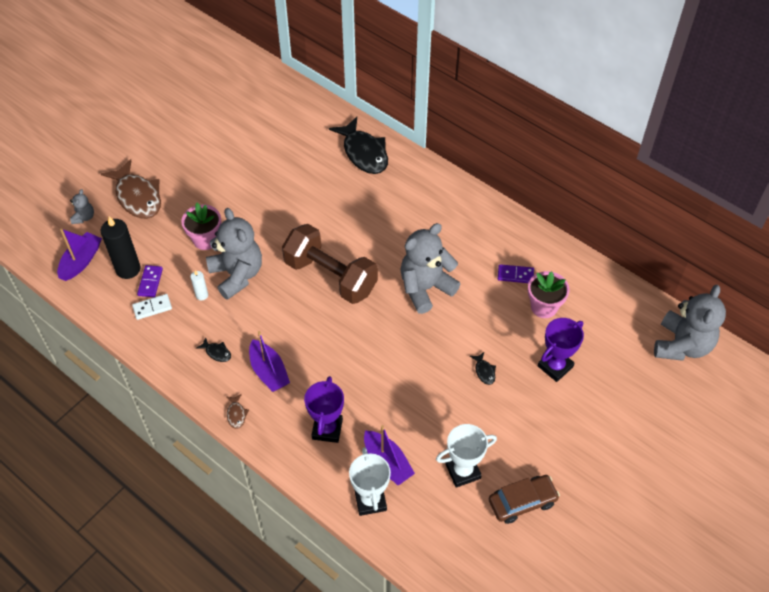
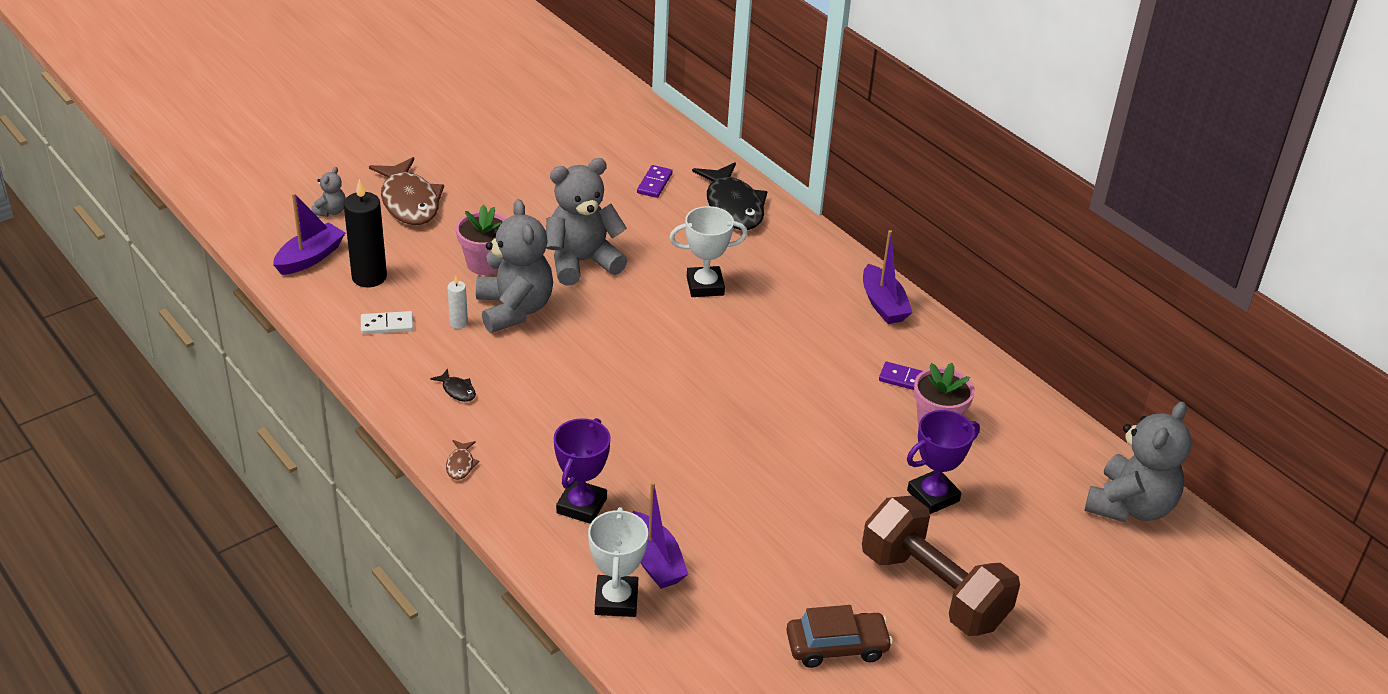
camera: 10 degrees right, 15 degrees down
(150, 282) = (394, 296): purple domino -> purple domino (654, 183)
(269, 371) = (522, 425): purple boat -> purple boat (883, 304)
(330, 276) = (643, 334): brown dumbbell -> brown dumbbell (933, 589)
(425, 288) = (772, 371): grey teddy bear -> grey teddy bear (582, 262)
(463, 471) = (760, 593): white trophy -> white trophy (705, 286)
(484, 371) = (827, 482): black fish -> none

